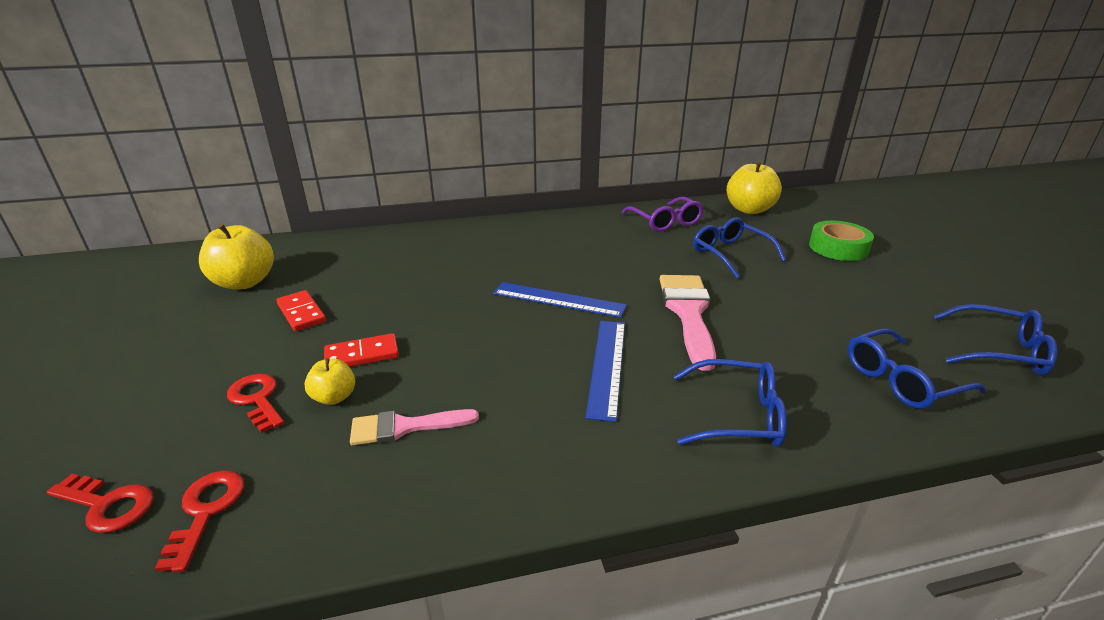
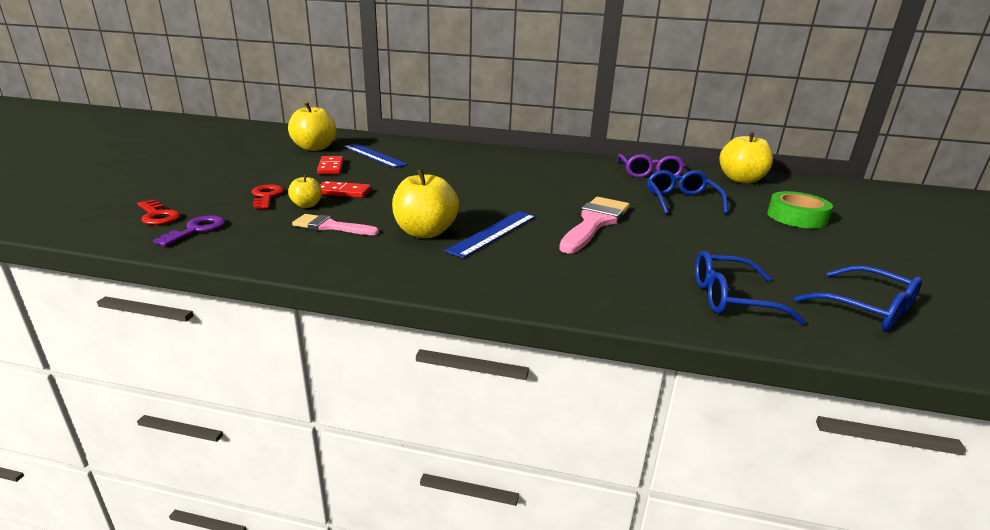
camera: 25 degrees right, 5 degrees down
(206, 511) = (196, 230): red key -> purple key
(532, 393) = (425, 232): none -> yellow apple
(558, 300) = (503, 195): blue ruler -> blue ruler (374, 155)
(737, 415) = (556, 278): blue glasses -> none

